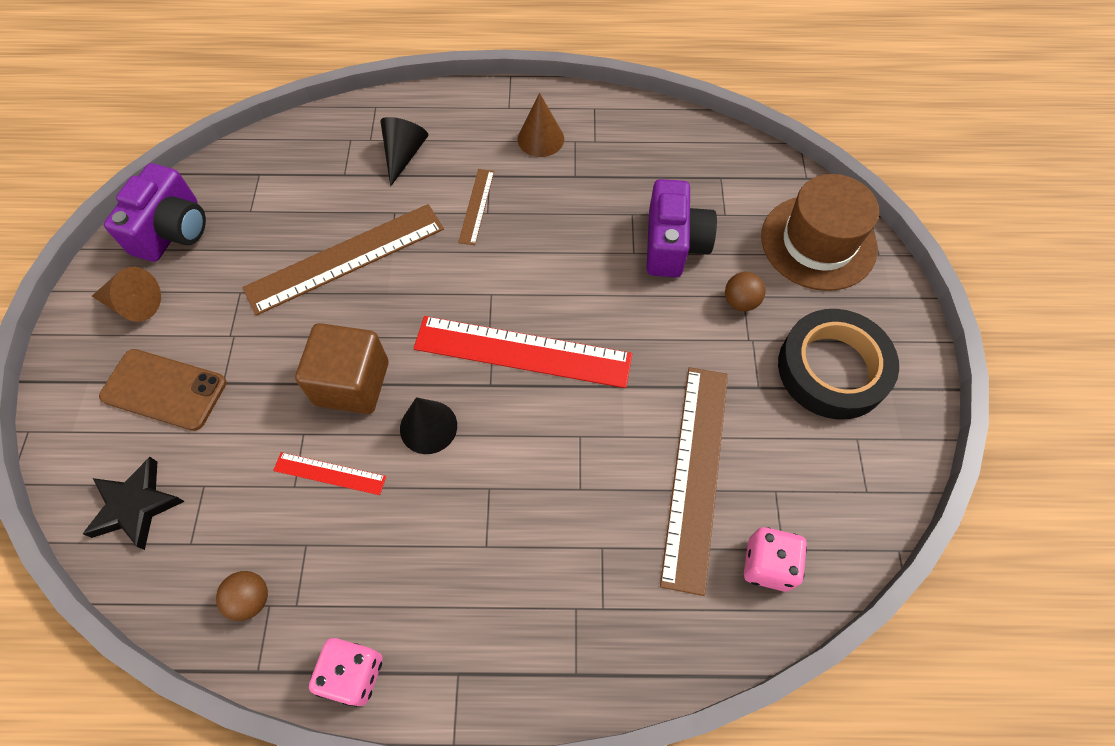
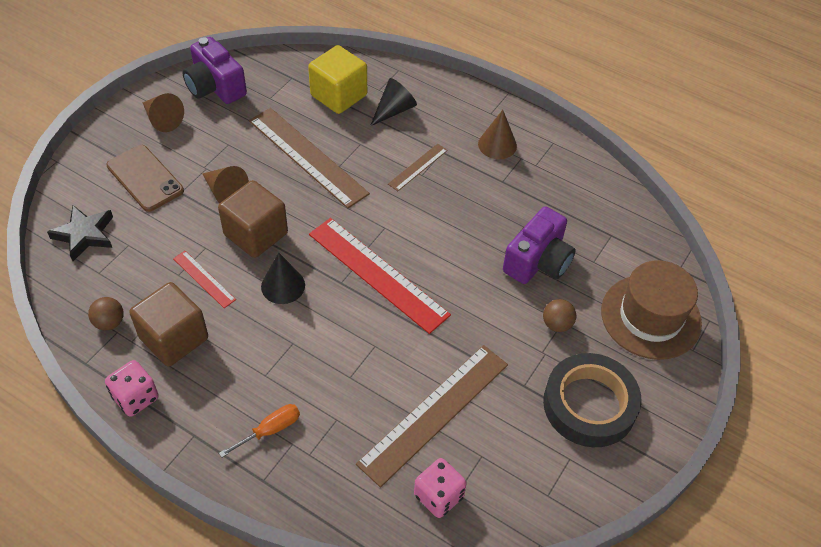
camera: 30 degrees right, 10 degrees down
(172, 230) = (215, 87): purple camera -> purple camera turned 90 degrees clockwise
(278, 352) = (225, 192): none -> brown cone
(329, 168) = (338, 95): none -> yellow cube
(345, 258) = (307, 156): brown ruler -> brown ruler turned 45 degrees clockwise
(346, 569) = (174, 338): none -> brown cube
(540, 609) = (270, 430): none -> orange screwdriver

